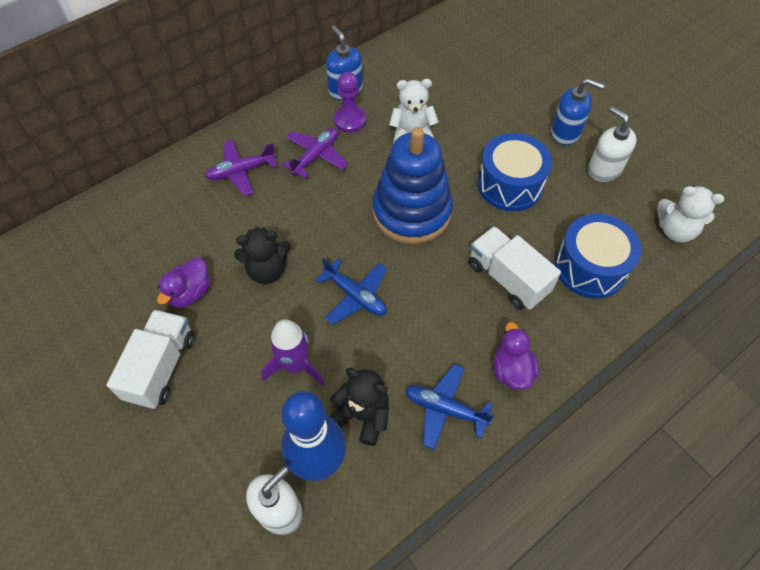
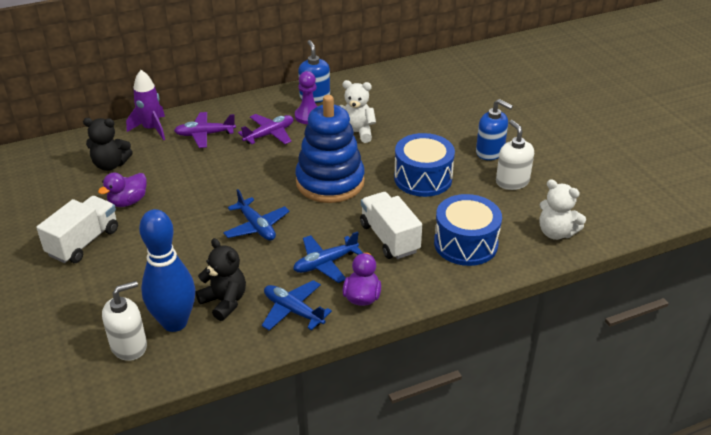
camera: 15 degrees right, 20 degrees down
(267, 270) = (194, 198): black teddy bear -> black teddy bear (110, 165)
(295, 365) = (186, 260): purple rocket -> purple rocket (151, 129)
(453, 331) = (325, 263): none -> blue plane

